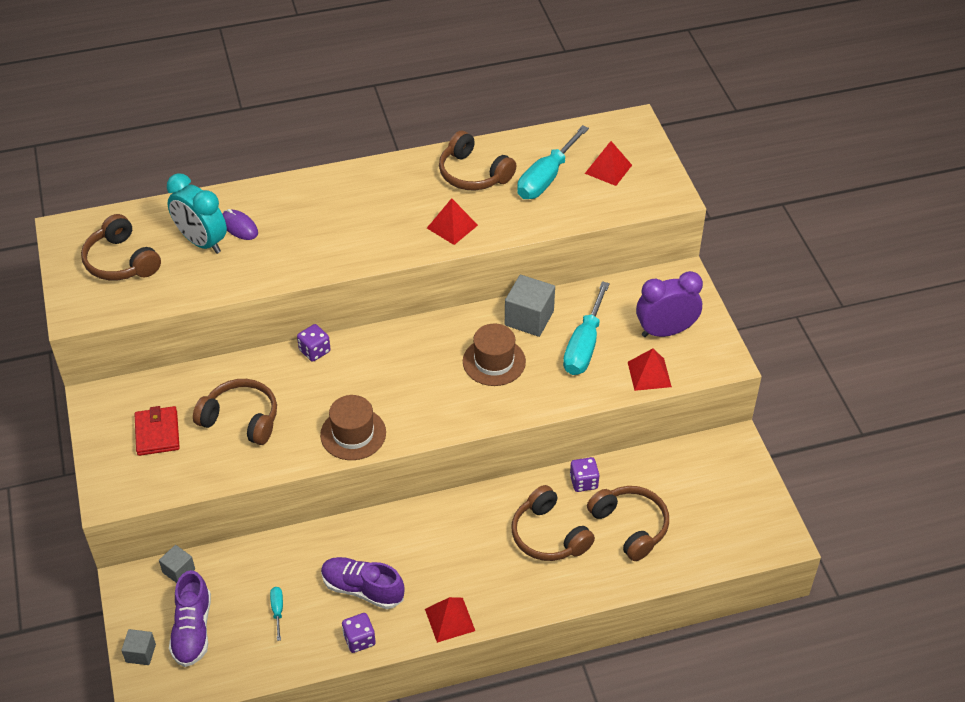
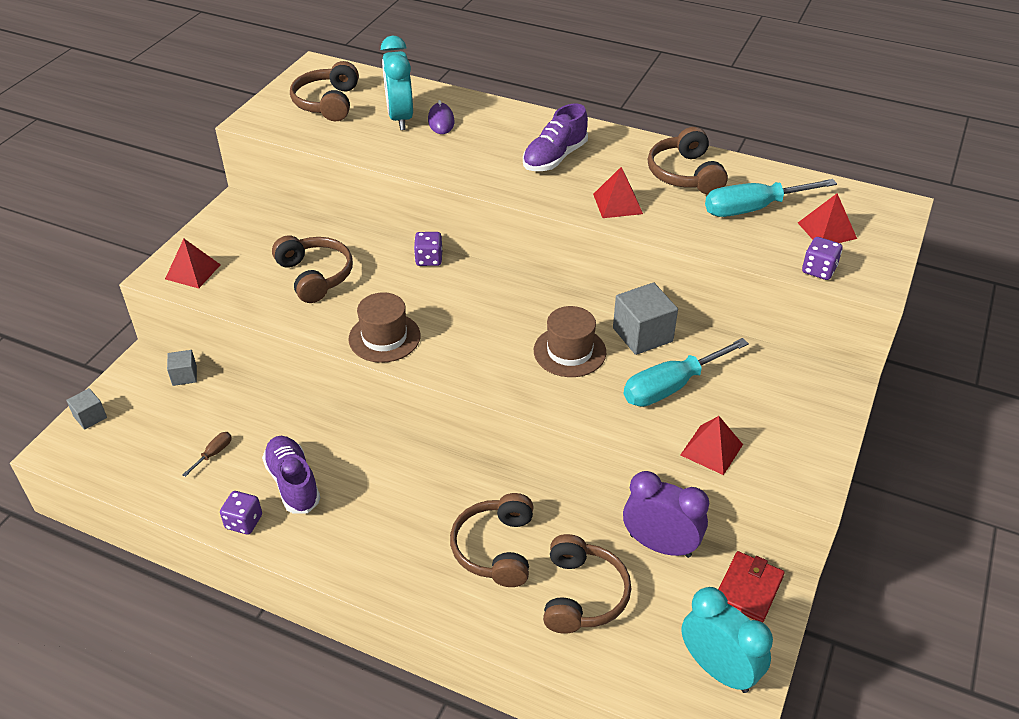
camera: 40 degrees right, 5 degrees down
(157, 433) = (246, 251): red wallet -> red wallet (748, 589)
(192, 630) = (141, 425): purple shoe -> purple shoe (554, 158)
(277, 610) = (213, 454): turquoise screwdriver -> brown screwdriver
(449, 619) = (331, 559): red pyramid -> red pyramid (193, 271)
(583, 482) = (579, 523): purple dice -> purple dice (818, 270)
(665, 331) = (771, 421): purple clock -> purple clock (660, 545)
(747, 515) = (718, 669): none -> turquoise clock

